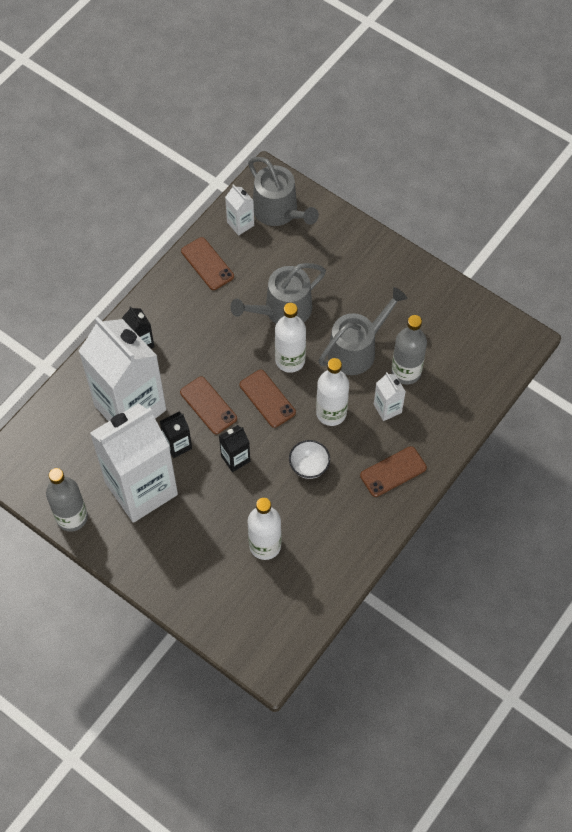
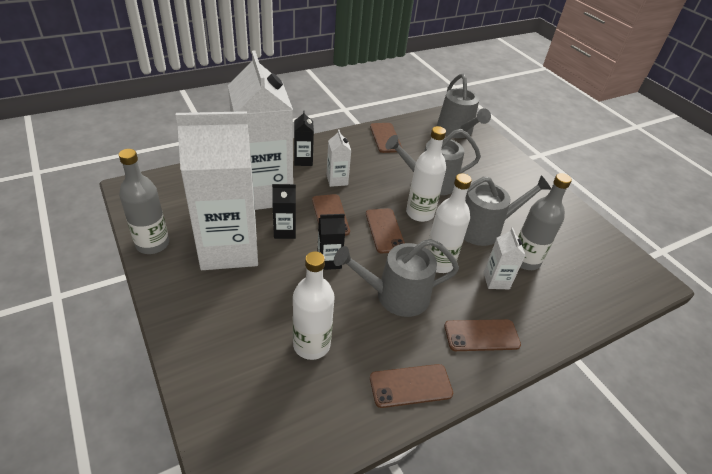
camera: 20 degrees right, 20 degrees down
(240, 224) = (423, 127): white carton -> white carton (337, 180)
(309, 466) = (396, 295): white bowl -> grey watering can
(355, 542) = (411, 386): none -> brown phone

